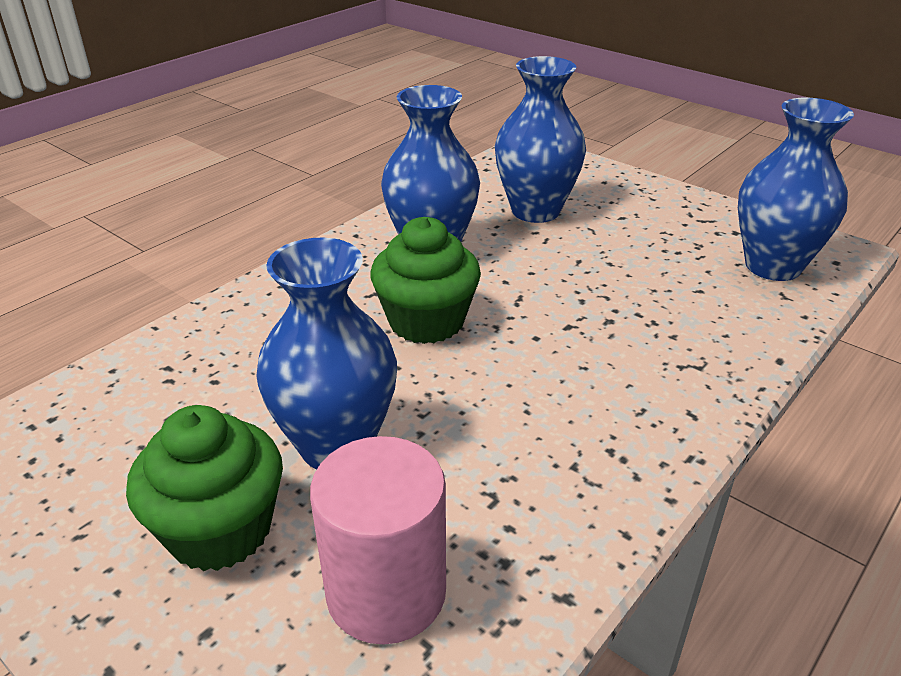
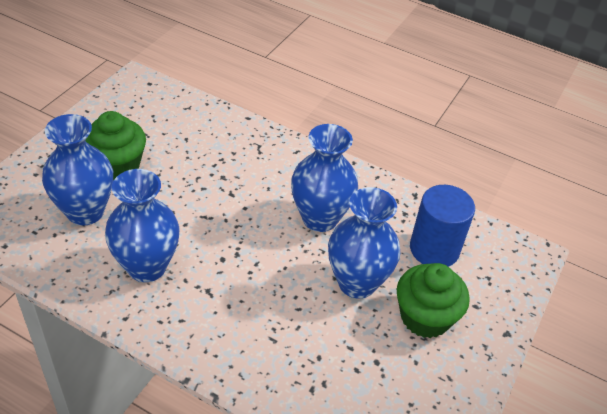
camera: 105 degrees left, 10 degrees up
(386, 592) = (434, 249): pink cylinder -> blue cylinder
(426, 321) = (238, 259): green cupcake -> green cupcake (117, 165)
(773, 266) = (157, 107): blue vase -> blue vase (320, 218)

